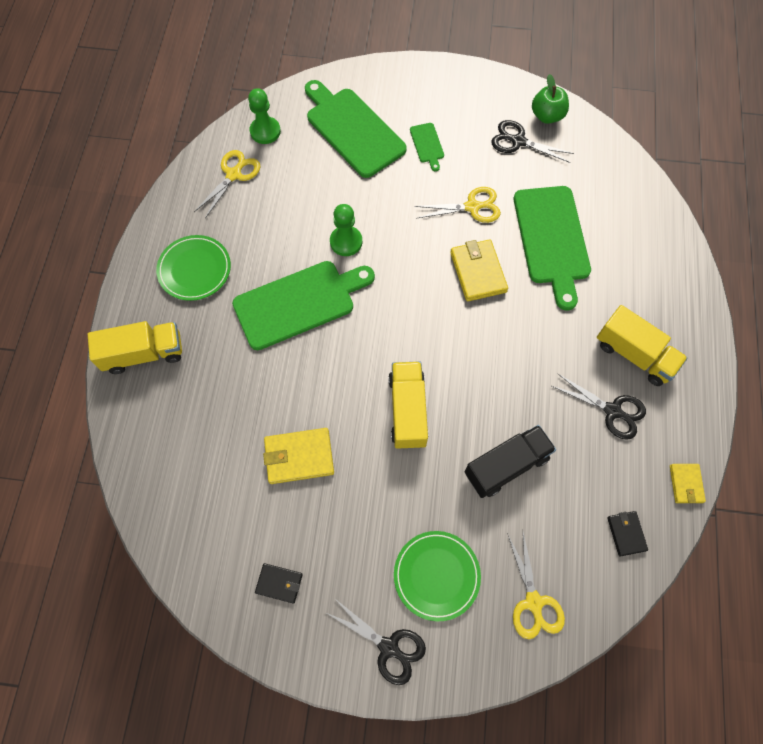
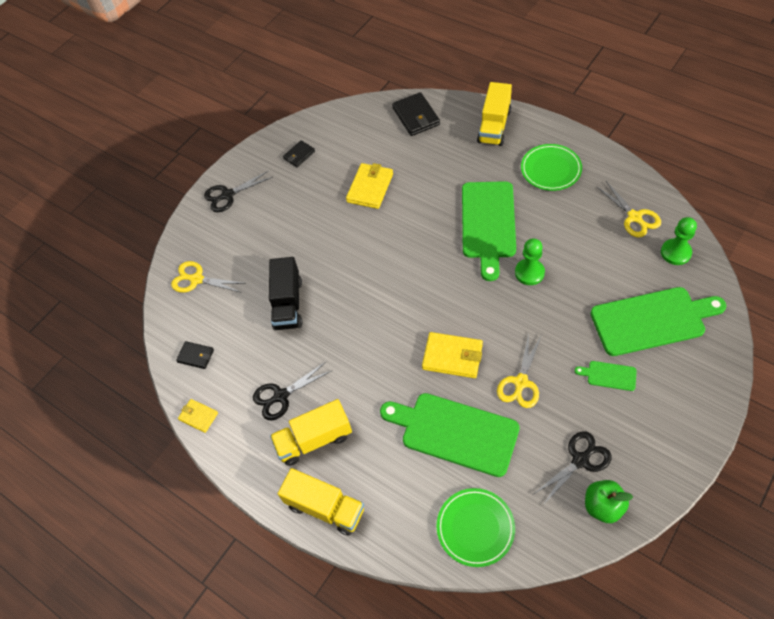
camera: 125 degrees right, 10 degrees down
(155, 456) = (416, 116): none -> black wallet
(407, 410) = (364, 260): yellow truck -> yellow truck (325, 507)
(436, 575) = (248, 234): green plate -> green plate (475, 528)

